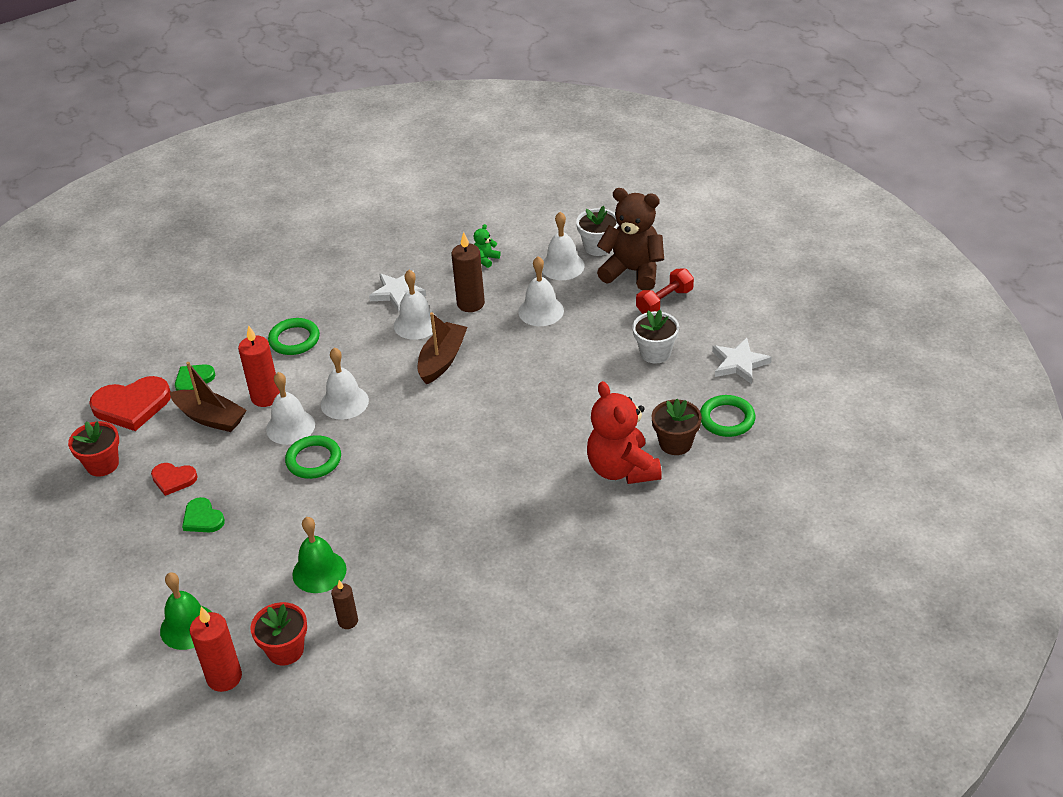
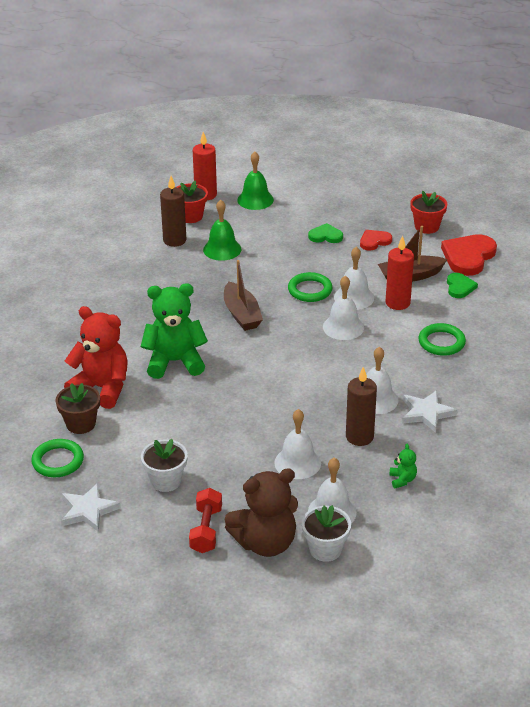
camera: 135 degrees right, 5 degrees down
(348, 621) = (174, 240): brown candle -> brown candle, size x1.69
(442, 360) = (319, 386): brown boat -> brown boat (241, 314)
(528, 457) = (175, 362): none -> green teddy bear

